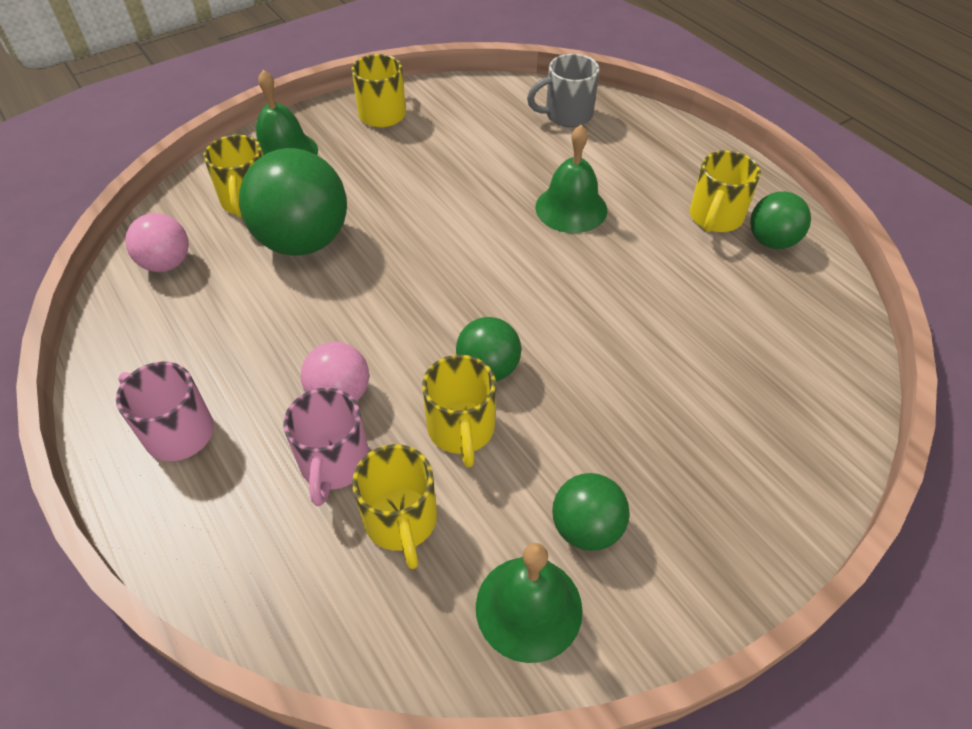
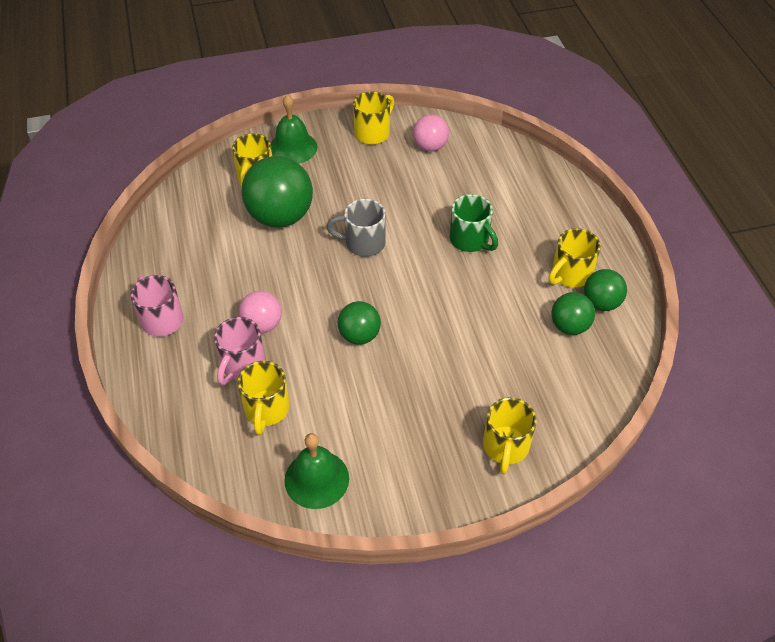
camera: 20 degrees right, 0 degrees up
(167, 263) = (191, 209): pink ball -> pink ball (430, 146)
(461, 430) = (325, 368): yellow mug -> yellow mug (505, 447)
(566, 115) = (505, 166): grey mug -> grey mug (363, 243)
(571, 208) = (470, 240): green bell -> green mug
(586, 528) = (371, 448): green ball -> green ball (569, 326)

